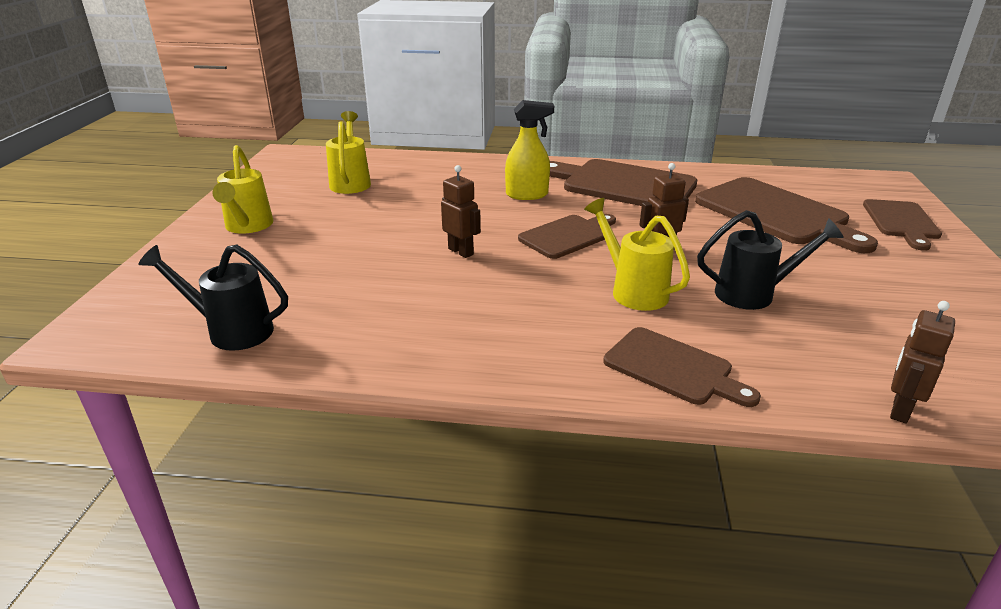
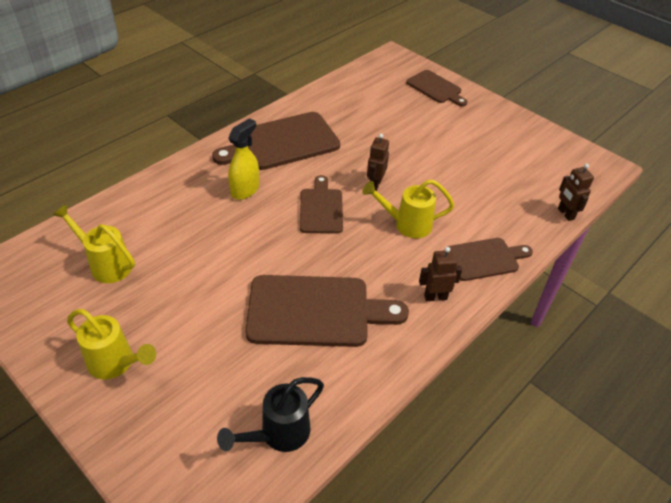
camera: 55 degrees left, 15 degrees up
(461, 251) = (289, 266): brown robot -> brown robot (435, 297)
(753, 294) = (450, 186): black watering can -> none
(776, 214) = (384, 117): brown cutting board -> brown cutting board (315, 311)

